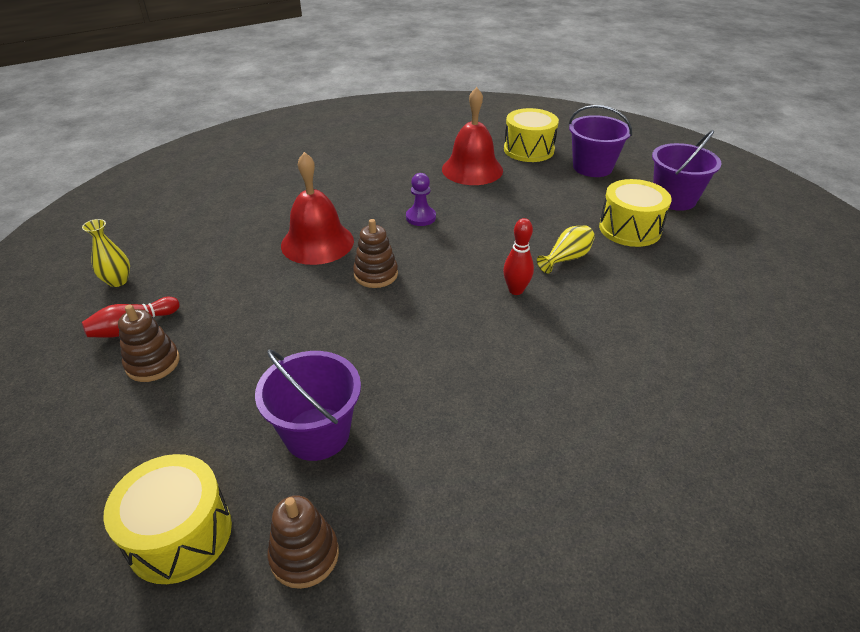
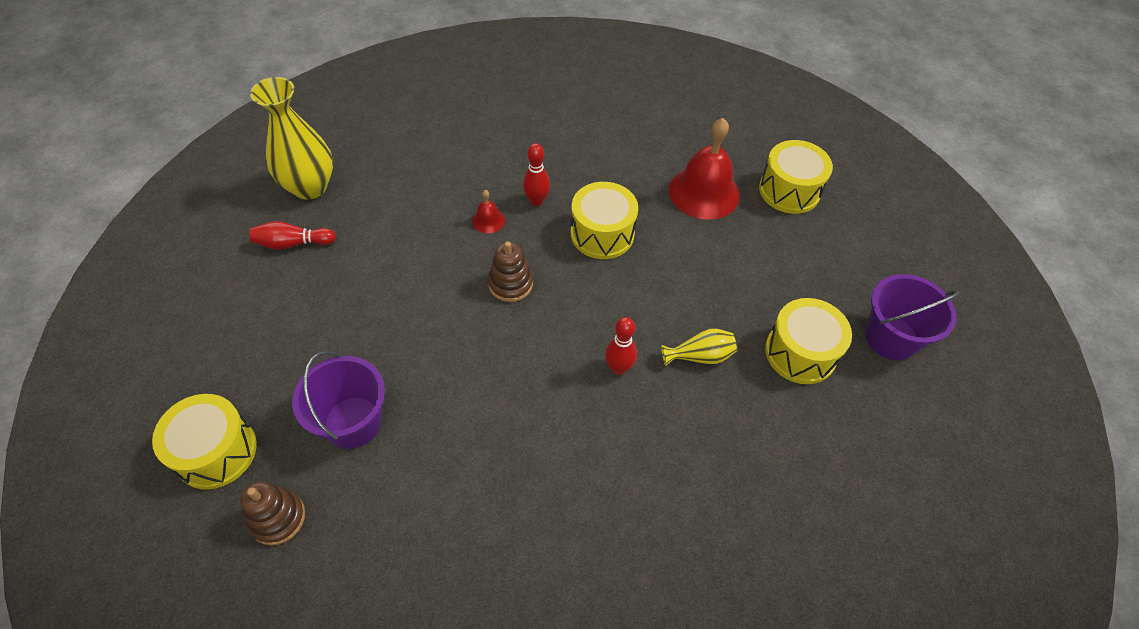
camera: 30 degrees right, 15 degrees up
(118, 281) = (310, 187): yellow vase -> yellow vase, size x1.97
(153, 363) = (285, 288): brown stacking toy -> none
(317, 242) = (488, 220): red bell -> red bell, size x0.45
(348, 217) = (536, 201): none -> red bowling pin
(420, 217) = (602, 234): purple pawn -> yellow drum
(592, 167) = (839, 248): purple bucket -> none

